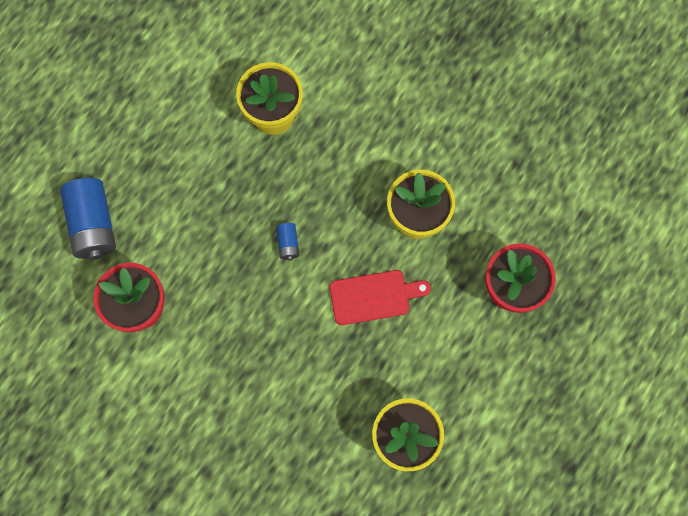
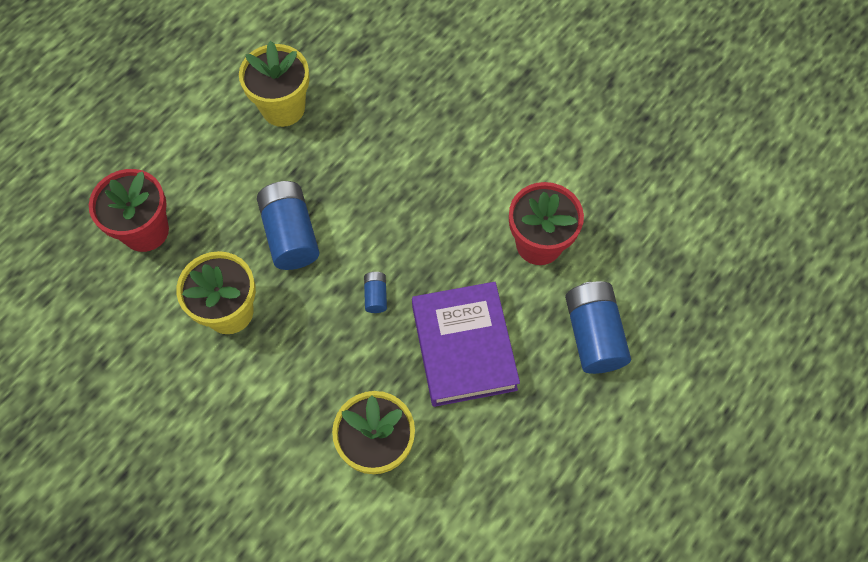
camera: 175 degrees left, 10 degrees down
(207, 203) = (463, 347): none -> purple book
(374, 297) = (290, 234): red cutting board -> blue battery

